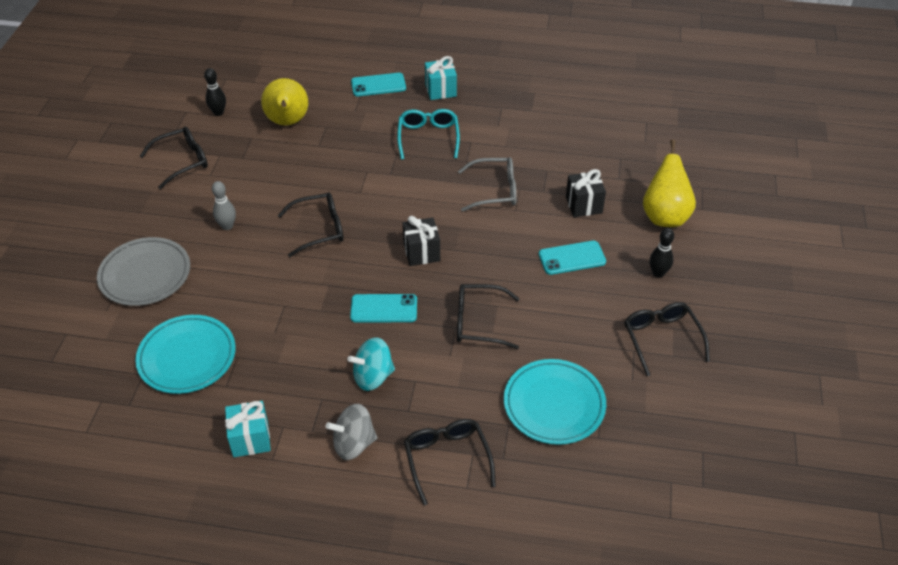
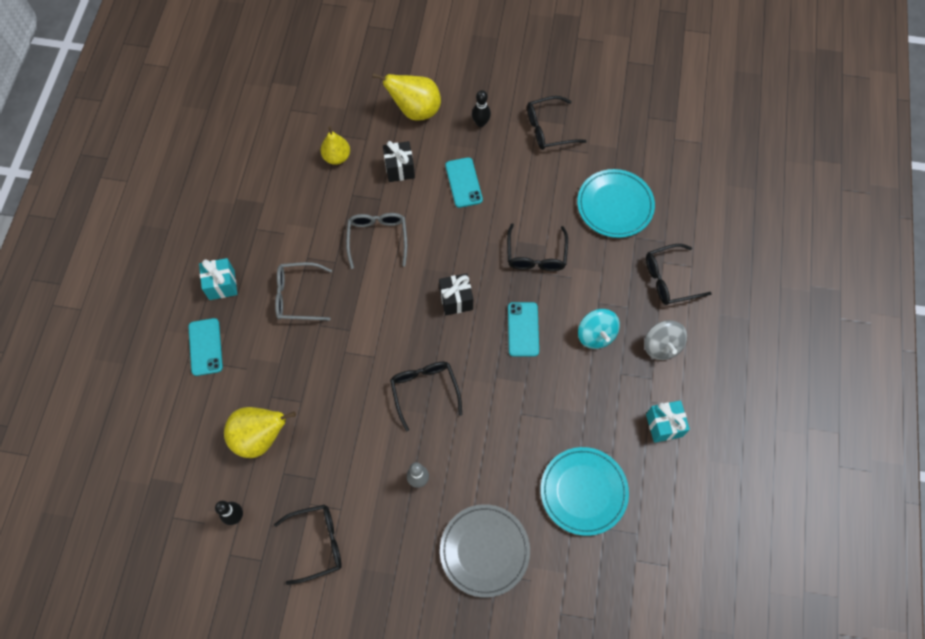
camera: 90 degrees left, 20 degrees up
(182, 161) = (317, 543): black glasses -> black glasses turned 105 degrees clockwise
(428, 138) = (297, 296): turquoise glasses -> grey glasses
(592, 157) = (337, 157): none -> yellow pear

